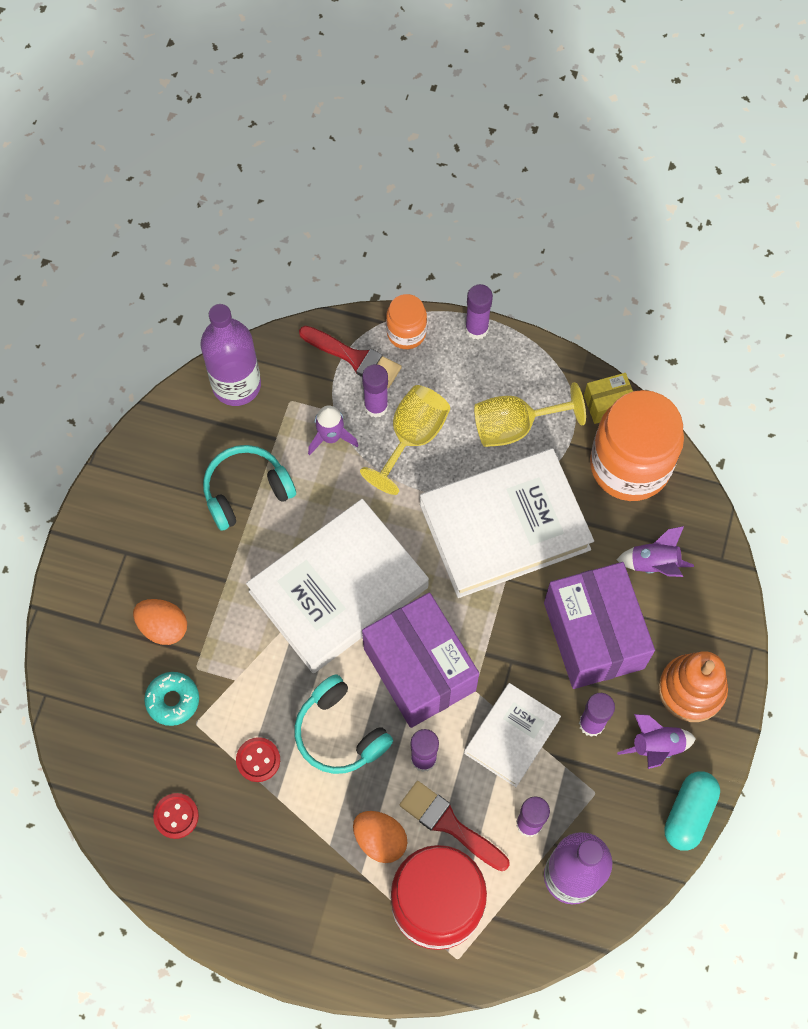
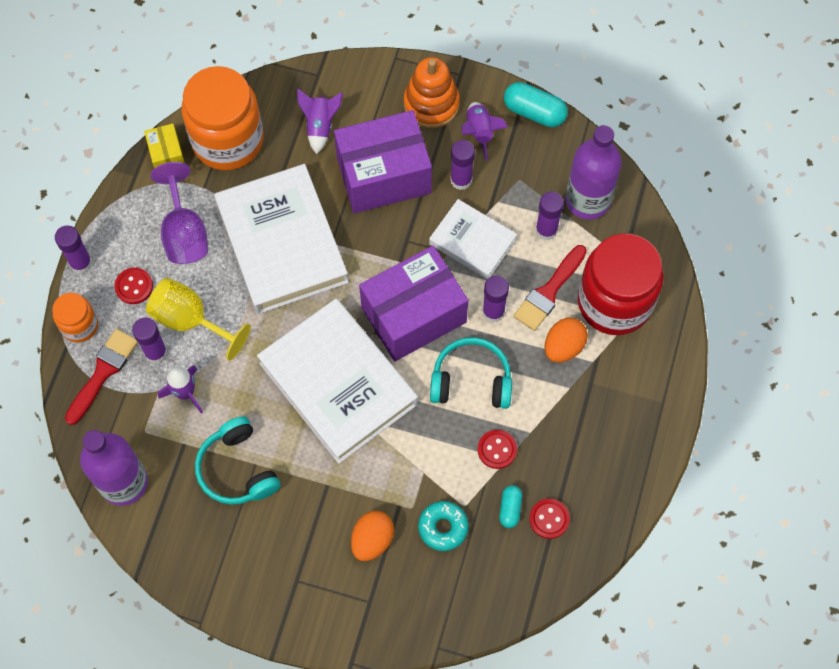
camera: 90 degrees left, 0 degrees up
(190, 773) = (510, 509): none -> turquoise capsule
(340, 732) = (471, 381): turquoise headphones -> turquoise headphones turned 135 degrees counterclockwise
(450, 381) = (134, 286): none -> red button
(515, 427) = (184, 232): yellow goblet -> purple goblet

